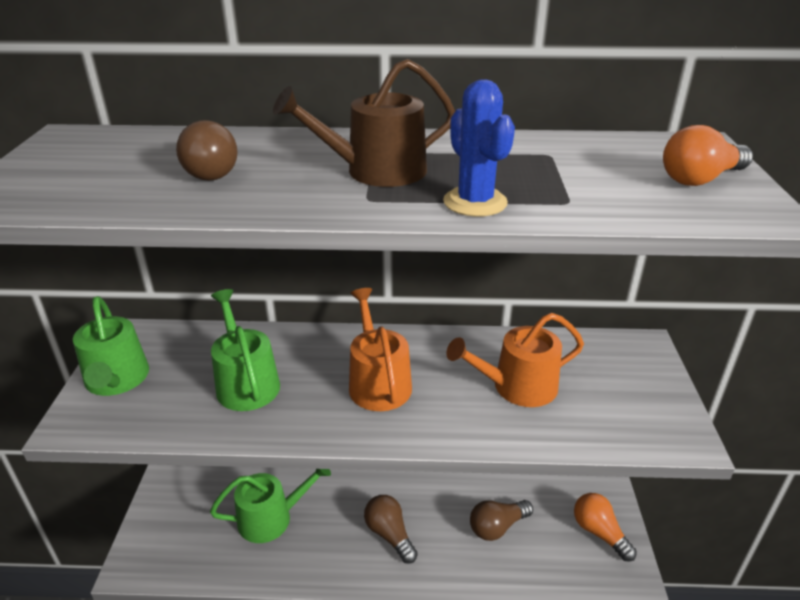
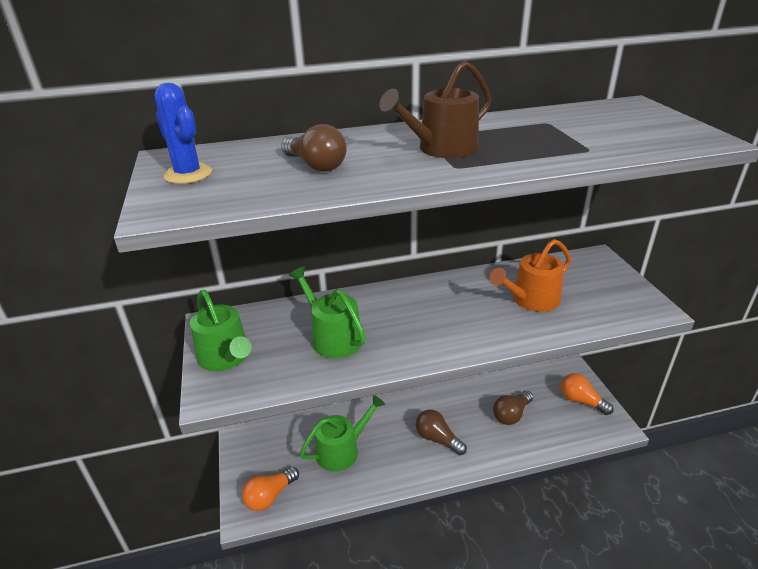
camera: 15 degrees left, 0 degrees up
(378, 382) = (432, 317): orange watering can -> none
(475, 202) = (530, 158): blue cactus -> blue cactus (188, 174)
(700, 179) = (655, 125): orange light bulb -> orange light bulb (270, 496)

